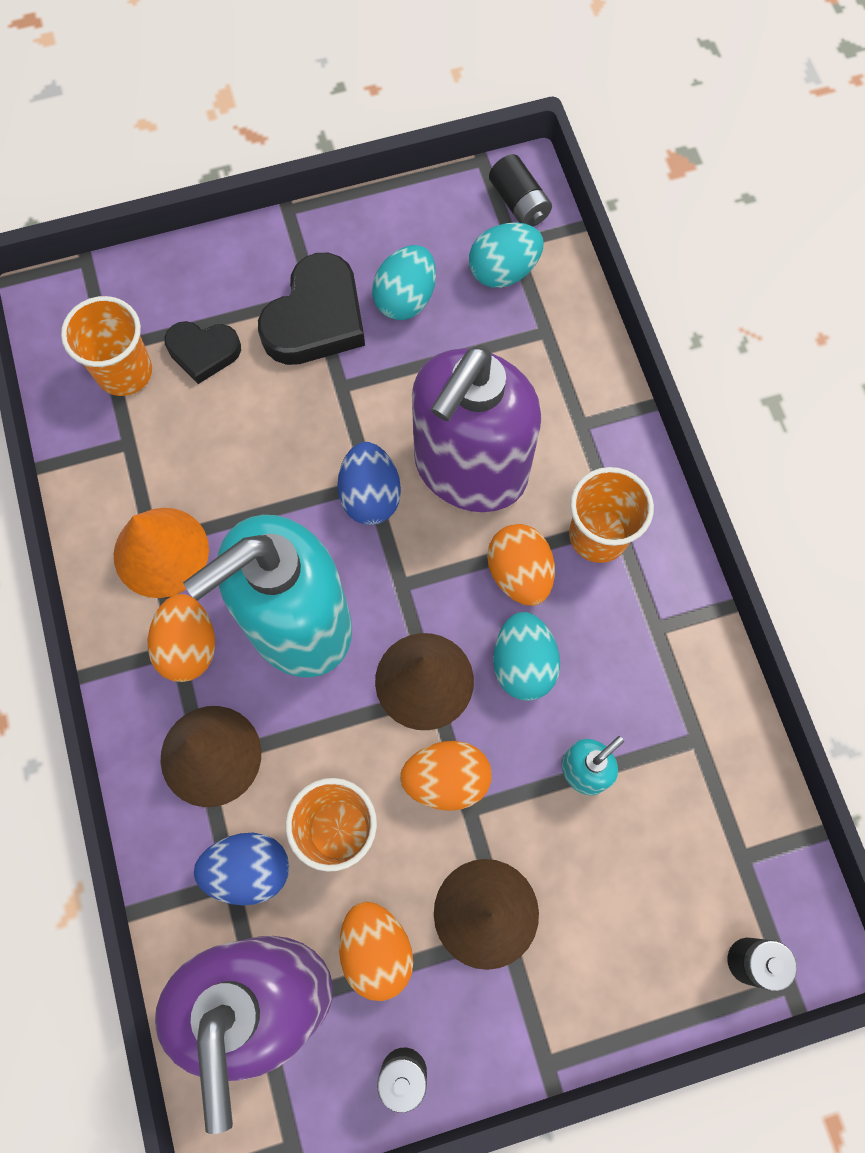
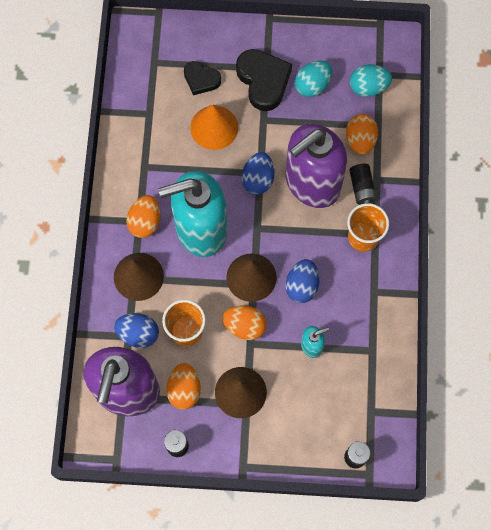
camera: 20 degrees right, 0 degrees up
(124, 372) = (159, 77): orange cup -> none
(161, 552) = (147, 172): orange cone -> orange cone (214, 127)
(316, 318) = (263, 81): black heart -> black heart turned 75 degrees counterclockwise
(519, 203) = (390, 54): black battery -> black battery (362, 188)
(519, 574) = (317, 242): orange egg -> orange egg (360, 140)
(523, 664) = (302, 286): turquoise egg -> blue egg

